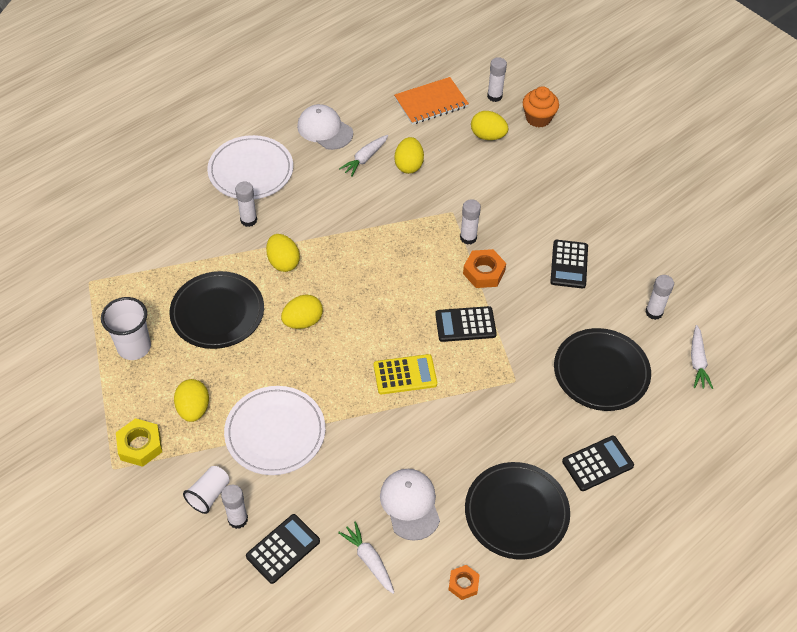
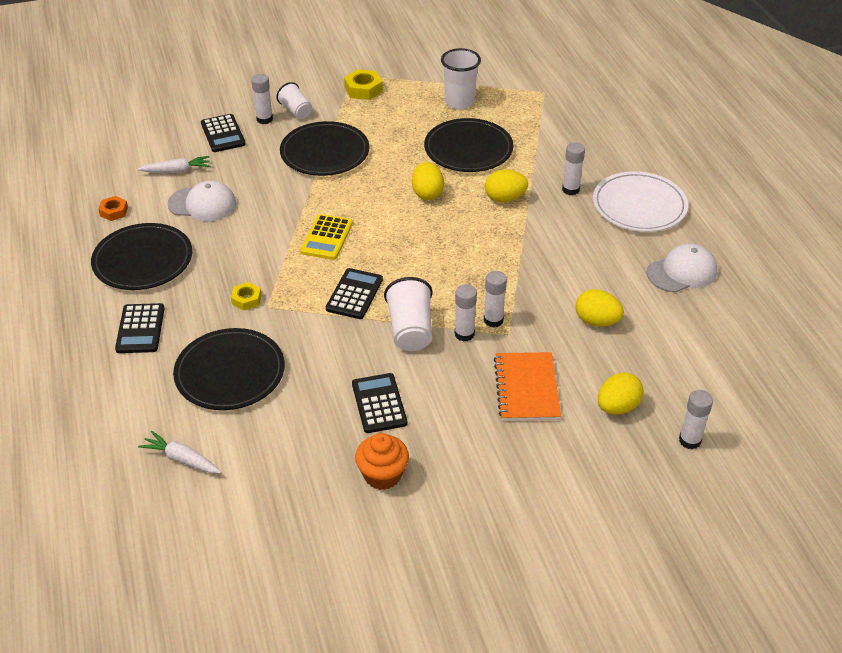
camera: 115 degrees right, 10 degrees down
(193, 409) = (378, 118): yellow egg -> none
(275, 432) = (325, 152): white plate -> black plate
(365, 159) = (622, 290): white carrot -> none
(431, 103) = (697, 374): orange notebook -> orange notebook (526, 388)
(484, 272) = (410, 330): orange nut -> white cup
(516, 400) = (246, 299): none -> yellow nut
(538, 118) = (631, 470): orange cupcake -> orange cupcake (382, 475)
(569, 264) = (379, 403): black calculator -> black calculator turned 45 degrees clockwise
(654, 312) = (268, 451): white glue stick -> white glue stick (493, 320)

